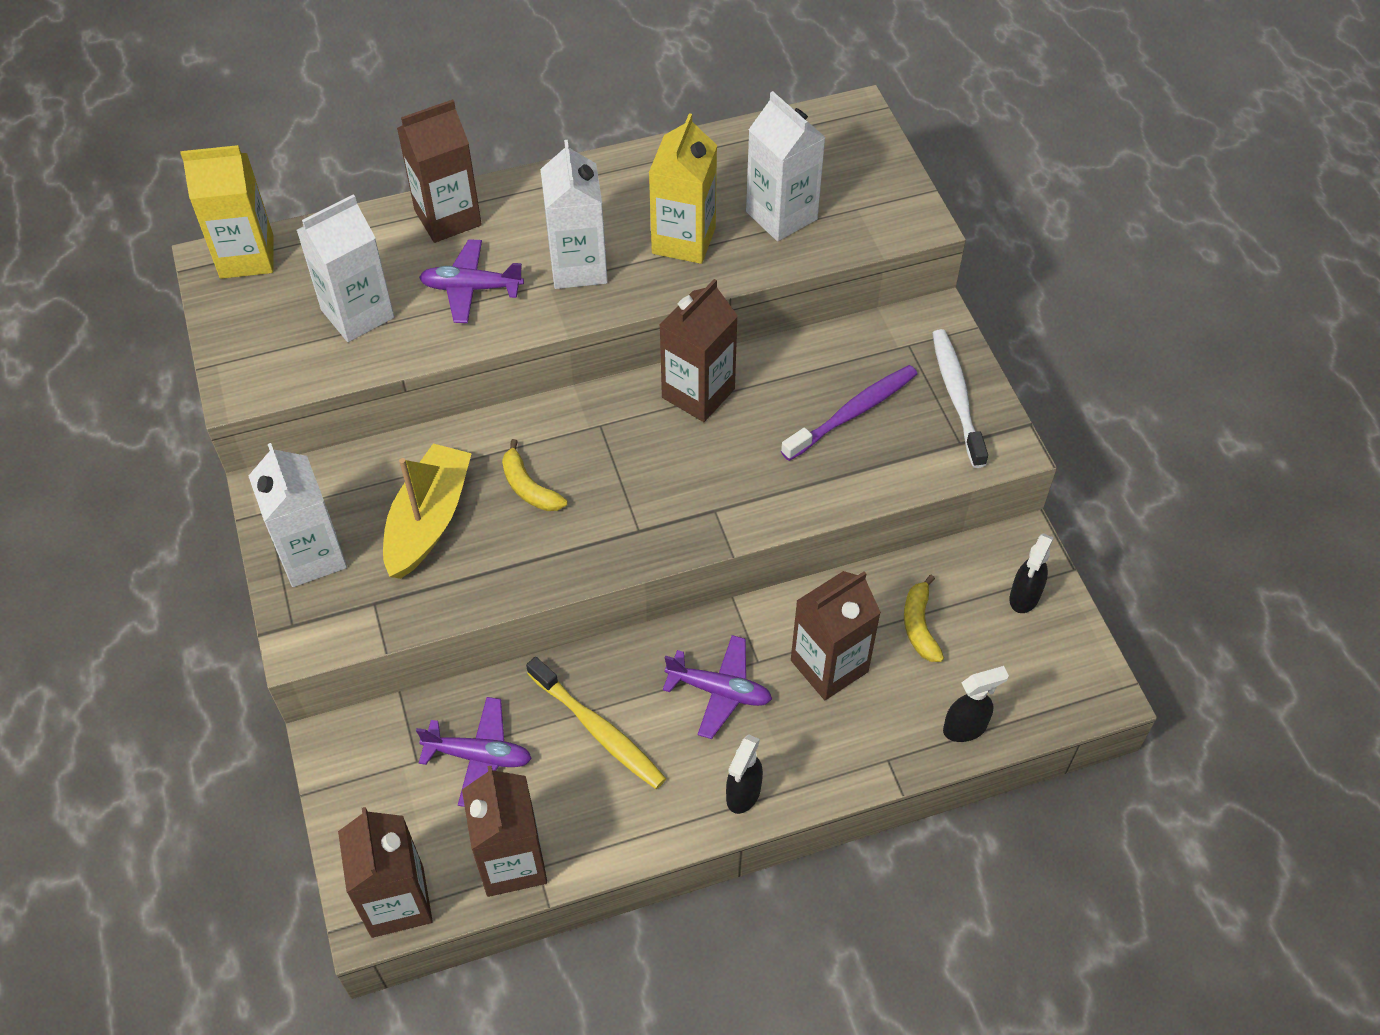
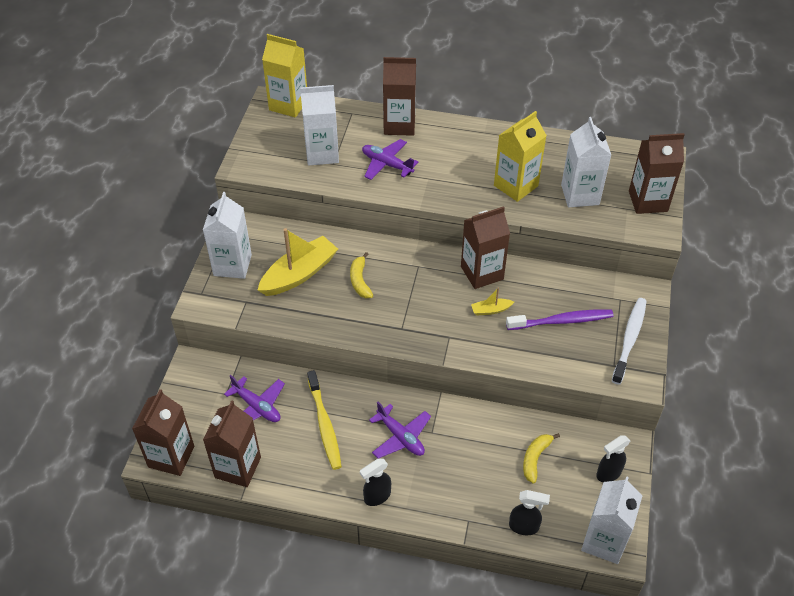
camera: 30 degrees right, 5 degrees down
(578, 267) = (449, 176): white carton -> white carton (604, 541)
(747, 442) = (491, 310): none -> yellow boat
(829, 666) = (469, 454): brown carton -> brown carton (648, 201)

